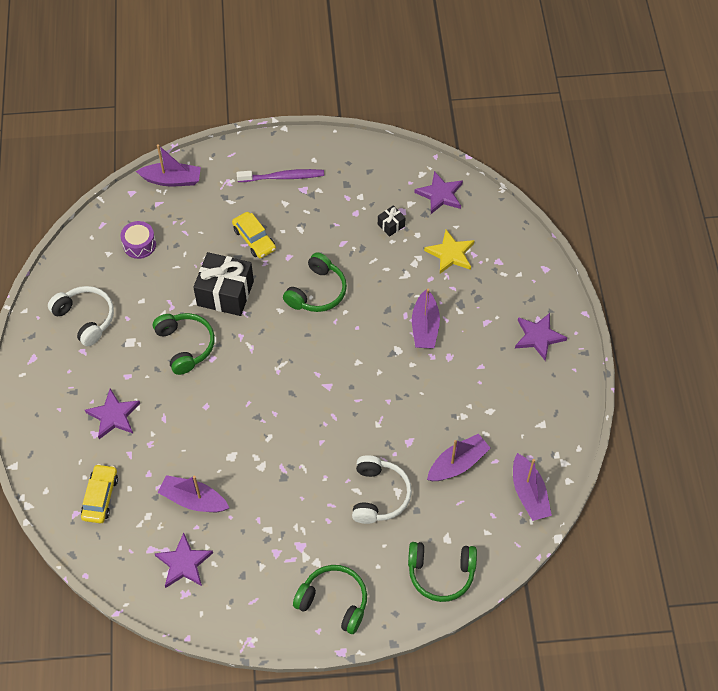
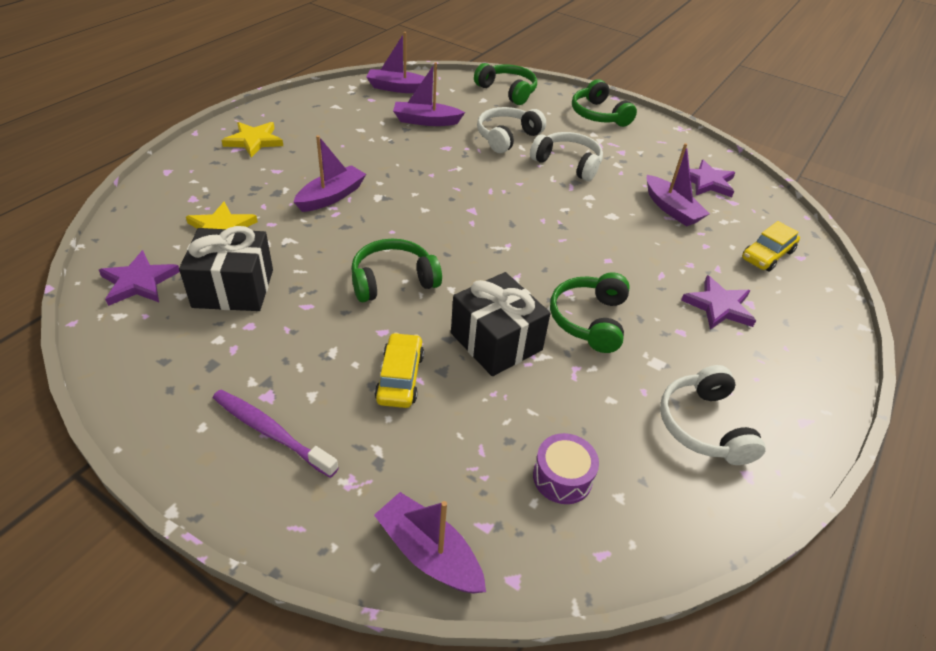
camera: 145 degrees left, 15 degrees down
(306, 497) = (568, 163): none -> white headphones
(391, 225) = (233, 288): black gift -> black gift, size x2.19
(529, 493) = (398, 88): purple boat -> purple boat turned 105 degrees counterclockwise
(538, 337) = (254, 141): purple star -> yellow star

